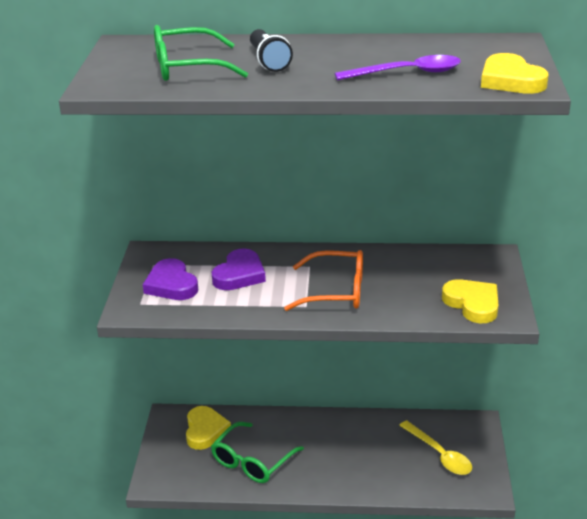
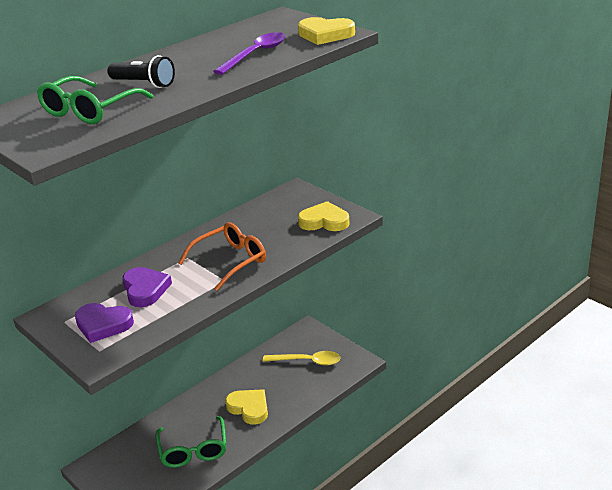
camera: 45 degrees left, 0 degrees up
(205, 430) = (131, 456): yellow heart -> yellow heart (249, 408)

